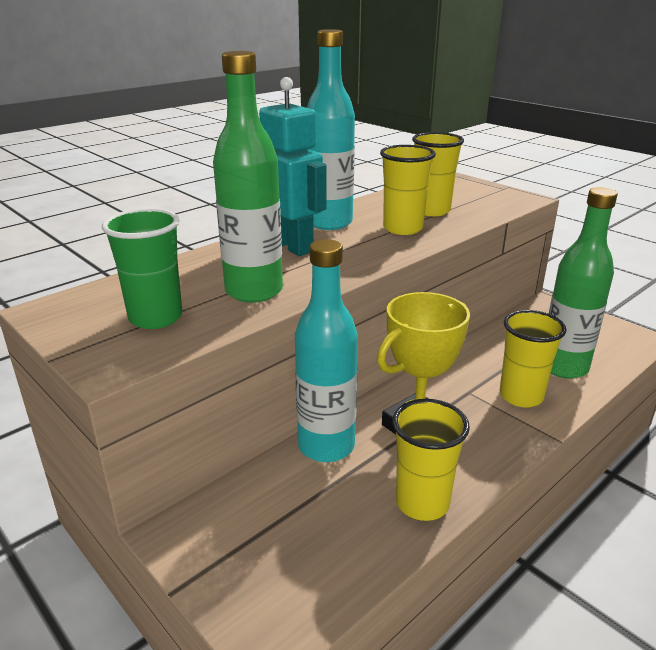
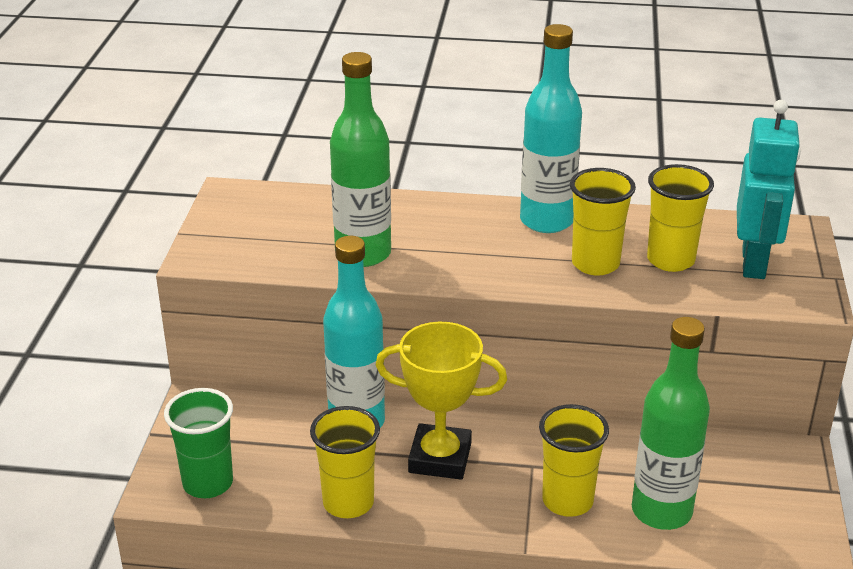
camera: 50 degrees right, 5 degrees up
(155, 317) = (272, 237): green cup -> green cup (208, 483)
(292, 246) = (467, 228): turquoise robot -> turquoise robot (754, 263)

